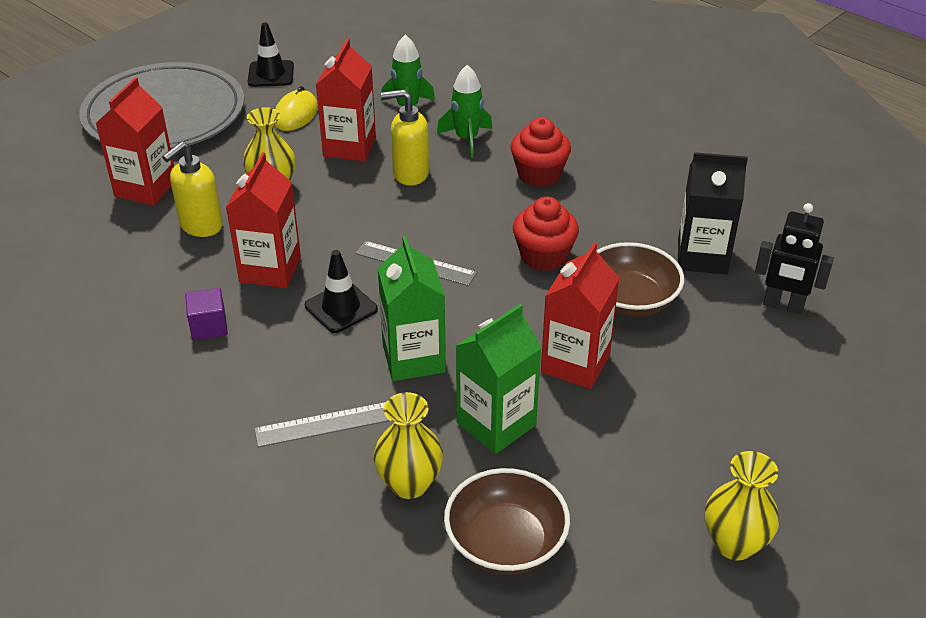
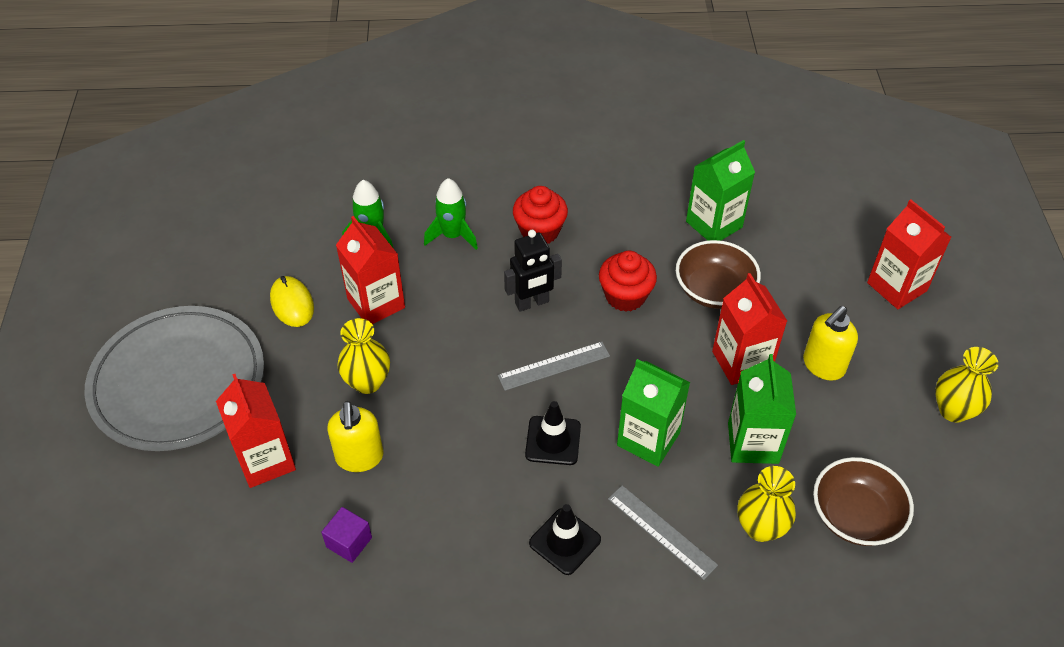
camera: 45 degrees left, 10 degrees up
(209, 326) = (485, 532): purple cube -> purple cube (349, 542)
(270, 269) = (463, 451): red carton -> red carton (897, 287)
(271, 74) = (216, 280): black traffic cone -> black traffic cone (565, 541)
(328, 423) = (661, 531): grey ruler -> grey ruler turned 75 degrees counterclockwise
(410, 174) = (452, 295): yellow soap dispenser -> yellow soap dispenser (823, 366)
(702, 257) = (714, 224): black carton -> green carton
(783, 306) = (796, 227): black robot -> black robot (532, 303)

